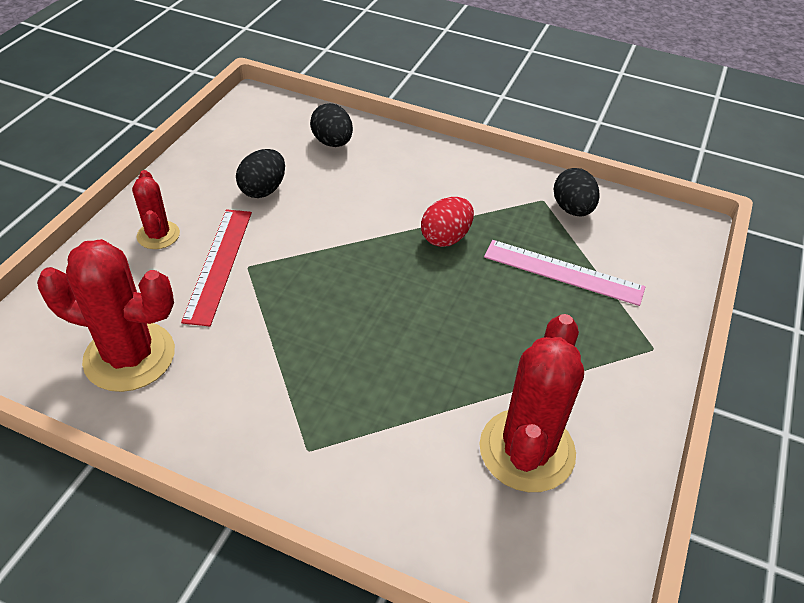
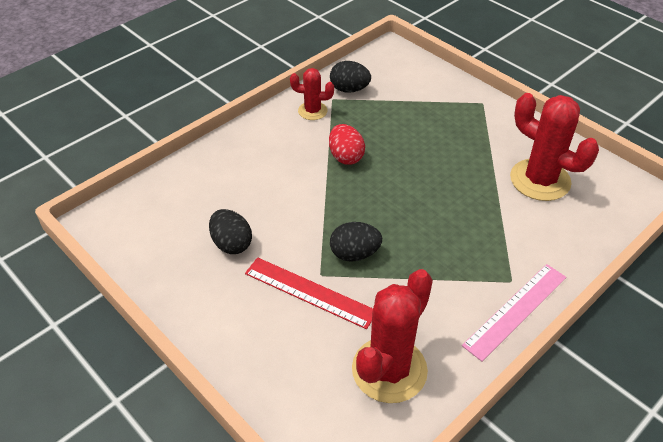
camera: 65 degrees left, 0 degrees up
(158, 235) = (251, 327): red cactus -> red cactus (312, 111)
(332, 142) = (196, 186): black egg -> black egg (354, 254)
(563, 272) = (406, 115): pink ruler -> pink ruler (516, 310)

